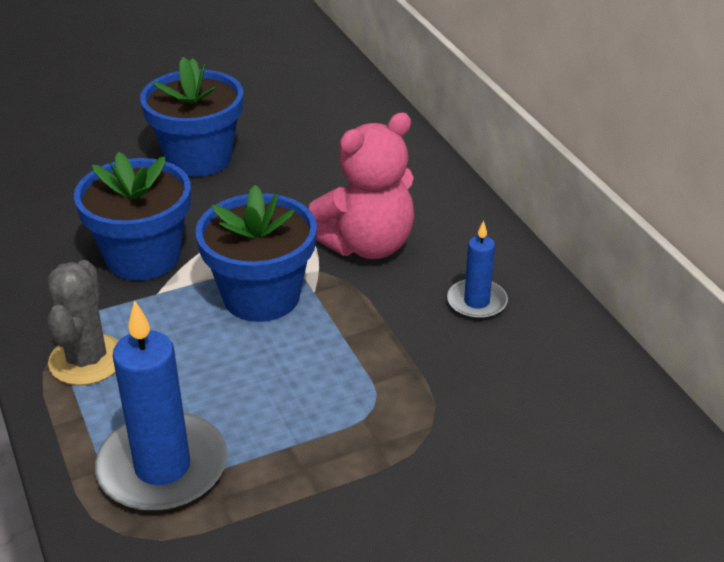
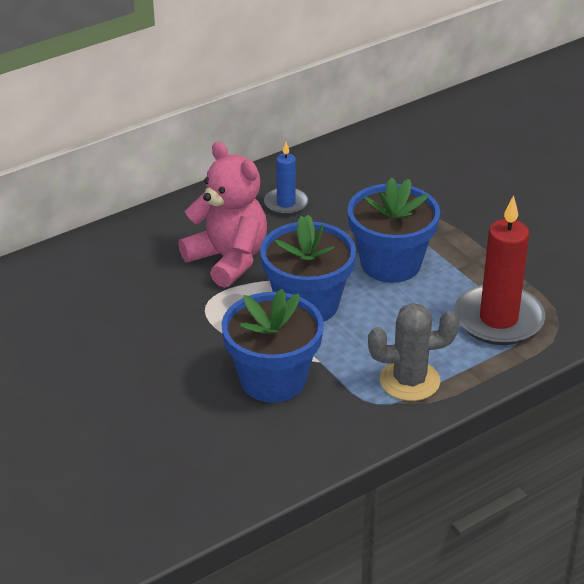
camera: 100 degrees left, 0 degrees up
(163, 467) = (498, 319): blue candle -> red candle
(199, 158) = (109, 377): blue flower pot -> blue flower pot (390, 264)

